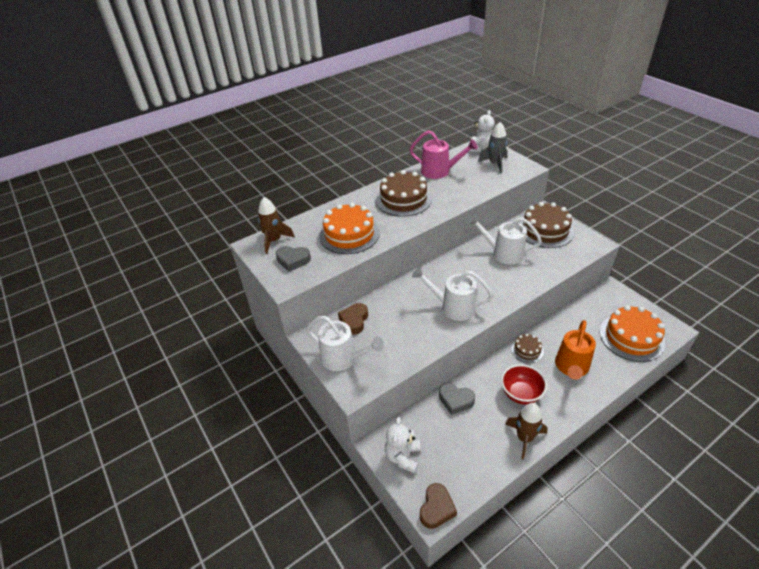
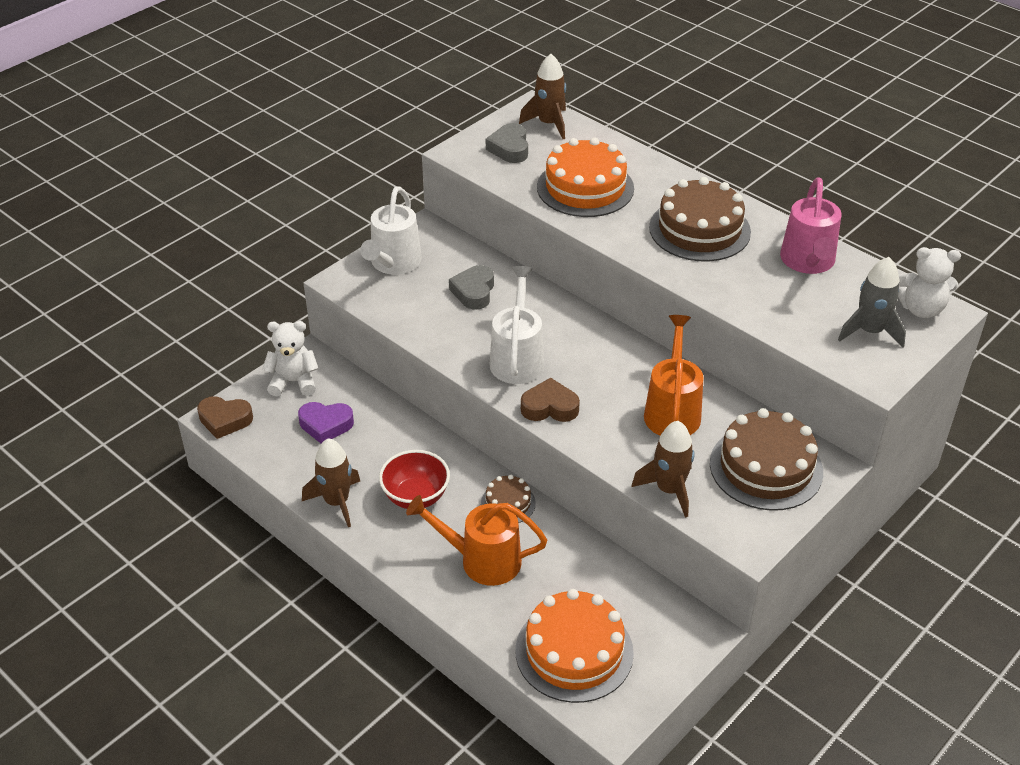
camera: 75 degrees right, 0 degrees up
(354, 321) = (465, 262): brown heart -> brown heart (549, 407)
(451, 439) = (326, 425): none -> purple heart
(455, 400) = (391, 425): grey heart -> grey heart (474, 291)
(503, 253) = (672, 410): white watering can -> orange watering can
(562, 263) = (669, 490): none -> brown rocket

